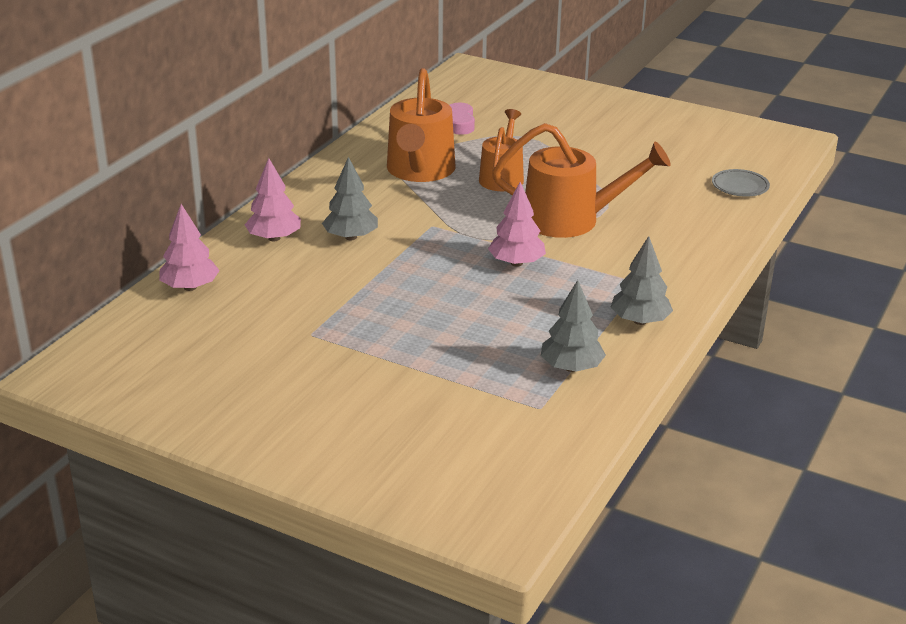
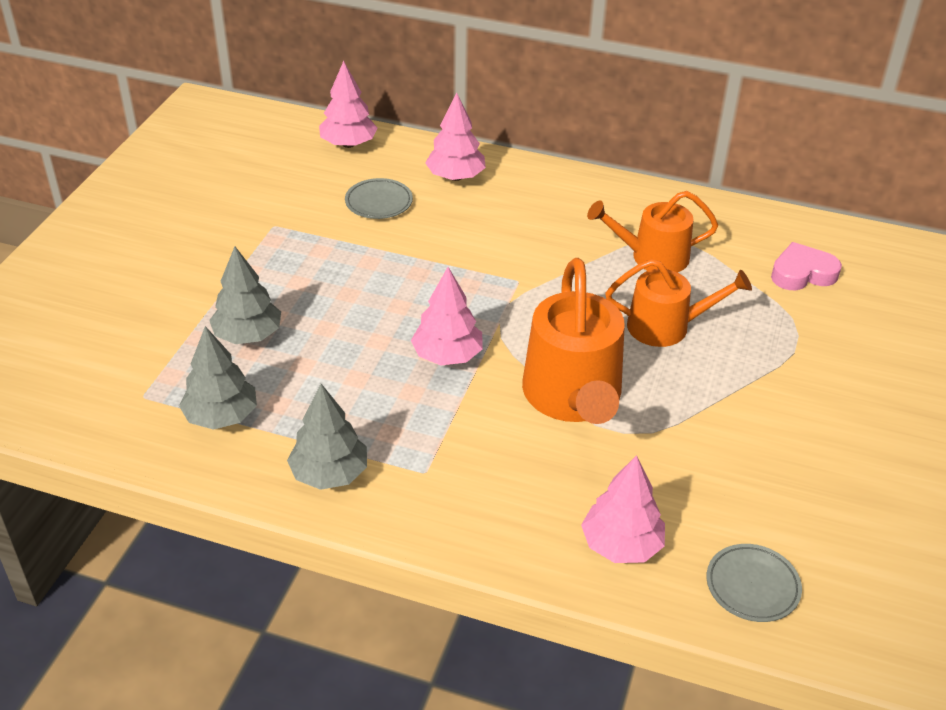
camera: 80 degrees right, 10 degrees up
(297, 278) = (379, 202): none -> grey plate
(351, 237) = (472, 225): grey tree -> grey tree (248, 335)
(420, 170) = (652, 257): orange watering can -> orange watering can, size x0.64
(708, 221) = (621, 545): none -> pink tree

